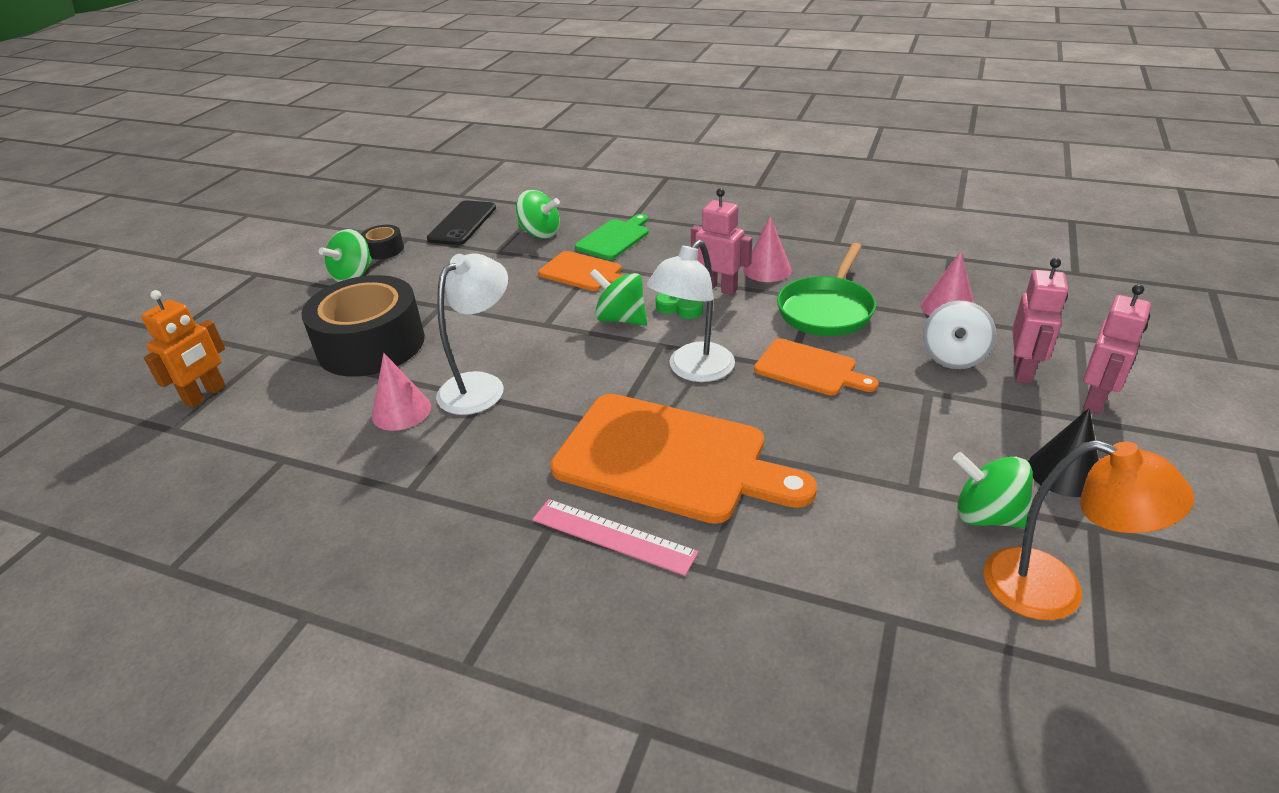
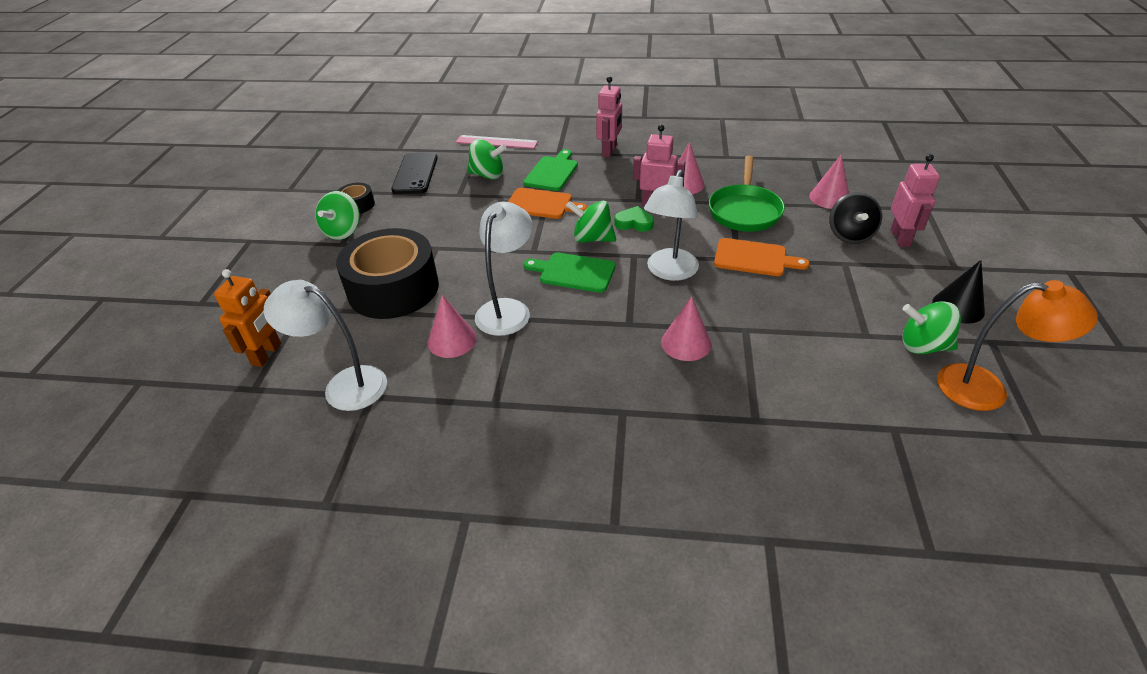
camera: 15 degrees left, 5 degrees up
(262, 441) = (344, 385): none -> white lamp
(579, 355) = (573, 272): none -> green cutting board
(613, 536) = (674, 408): pink ruler -> pink ruler (496, 142)
(669, 459) = (686, 343): orange cutting board -> pink cone
(953, 357) = (850, 235): white spinning top -> black spinning top
(1095, 400) = (956, 253): pink robot -> pink robot (609, 151)

